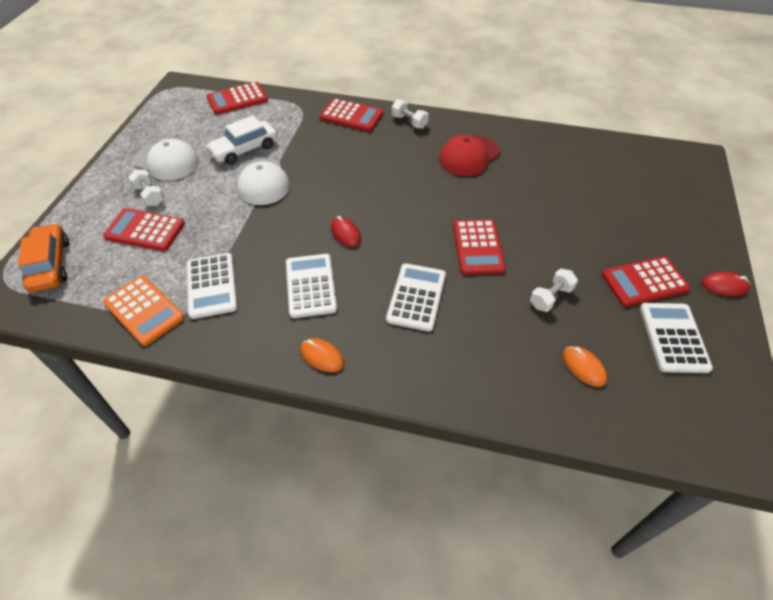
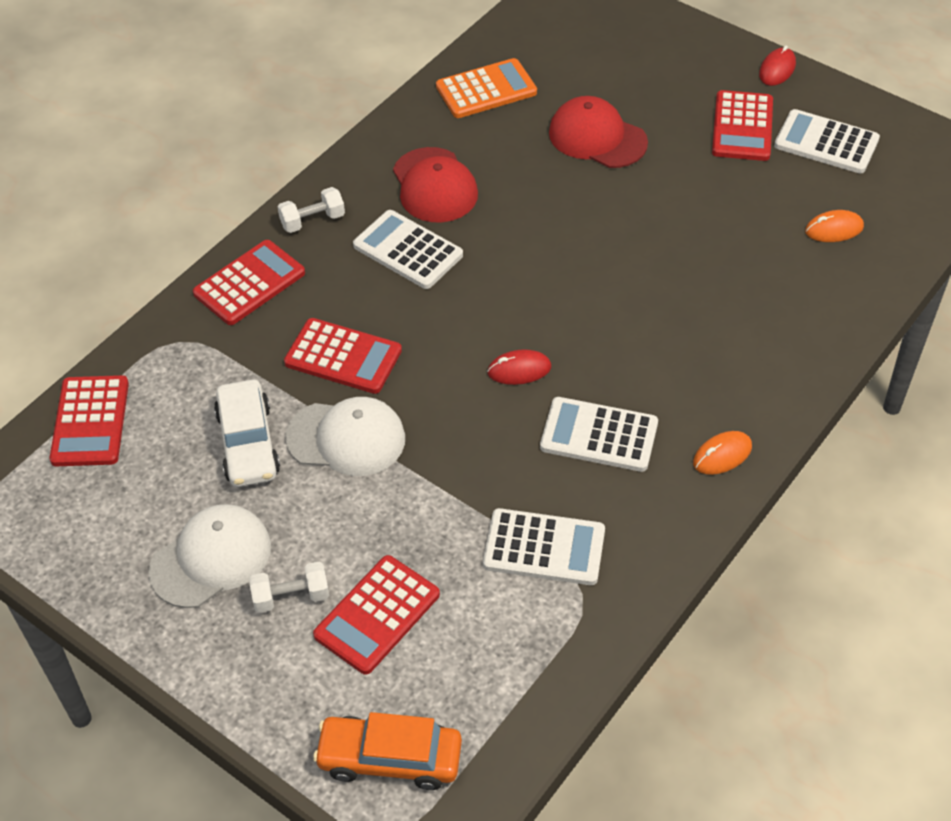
camera: 65 degrees left, 0 degrees up
(144, 310) = (553, 638): orange calculator -> orange calculator (486, 89)
(416, 297) = (670, 334): white calculator -> white calculator (407, 250)
(478, 247) = (615, 245): red calculator -> red calculator (343, 357)
(550, 297) = (727, 213): white dumbbell -> none
(567, 211) = (597, 137): none -> red cap

